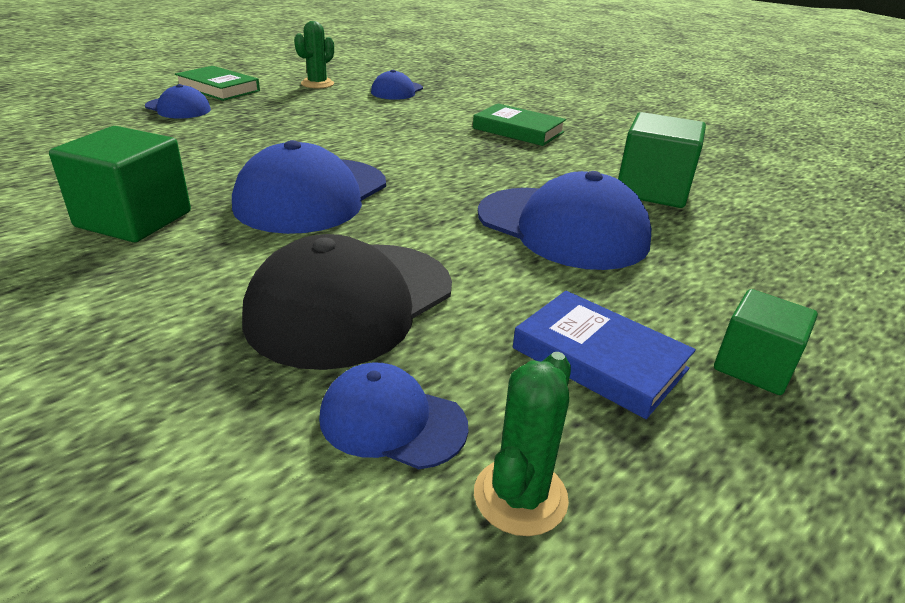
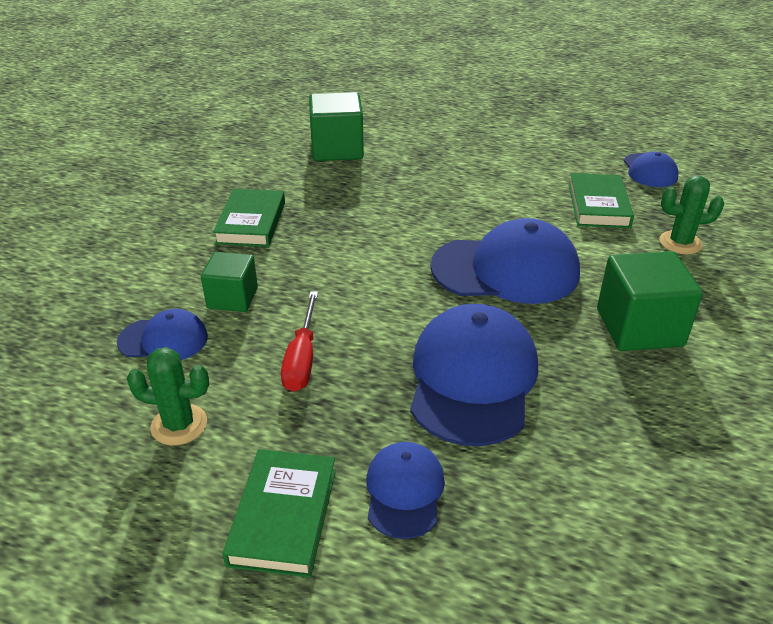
camera: 115 degrees left, 5 degrees up
(323, 112) = (302, 358): none -> red screwdriver
(351, 302) = (598, 205): black cap -> green book
(520, 496) = (643, 141): green cactus -> green cactus (680, 243)
(562, 228) = (434, 168): blue cap -> blue cap (472, 379)
(599, 359) = (550, 140): blue book -> none
(753, 366) = (510, 112): green cube -> green cube (232, 298)

